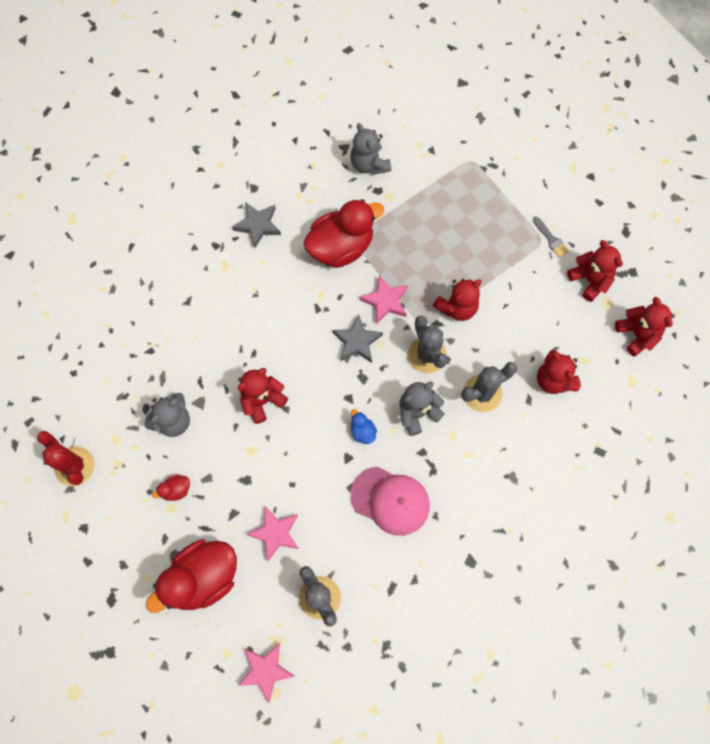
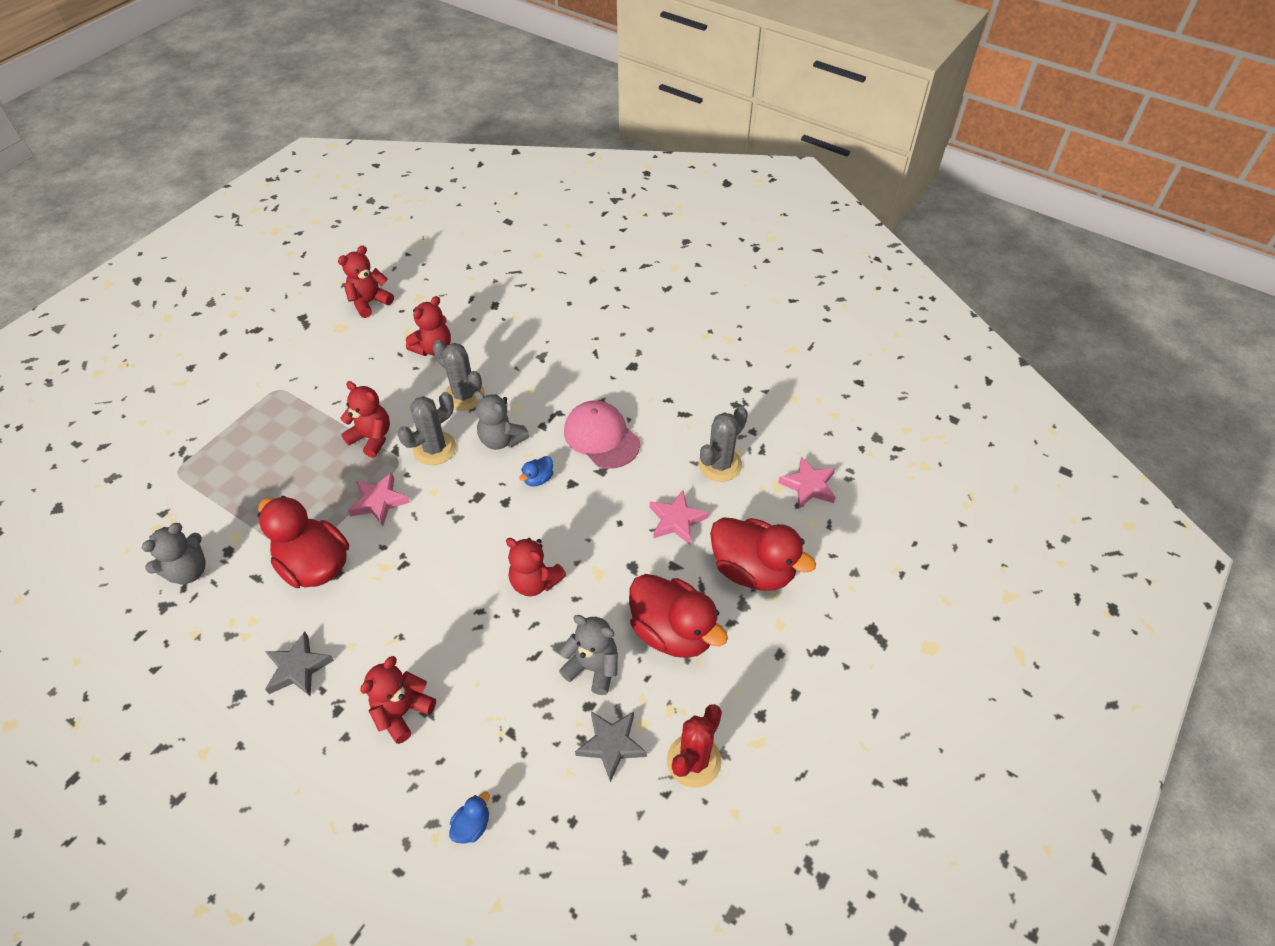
camera: 110 degrees left, 20 degrees down
(100, 312) = (472, 825): none -> blue duck
(176, 490) = (672, 632): red duck -> red duck, size x2.40
(357, 341) = (436, 513): grey star -> grey star (611, 744)
(390, 500) = (601, 437): pink cap -> pink cap turned 45 degrees counterclockwise
(551, 239) = (273, 382): grey brush -> none
(590, 280) = (317, 344): red teddy bear -> red teddy bear (402, 712)

